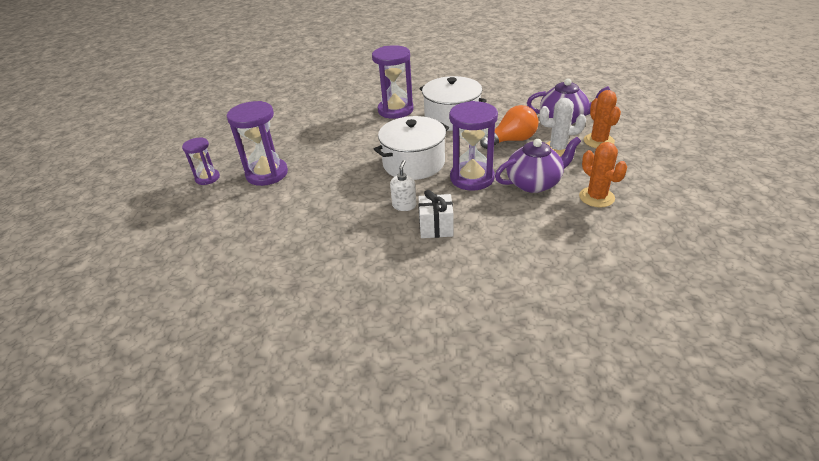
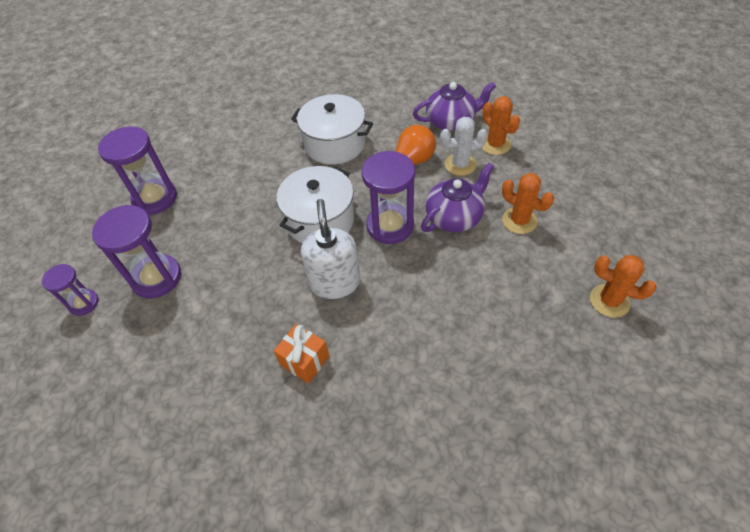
camera: 20 degrees left, 15 degrees up
(351, 251) = (305, 361): none -> orange gift
(395, 110) = (266, 145): purple hourglass -> purple hourglass (155, 198)
(404, 205) = (335, 282): white soap dispenser -> white soap dispenser, size x1.91
(436, 227) = (380, 303): white gift -> none
(664, 275) = (609, 301): none -> orange cactus

